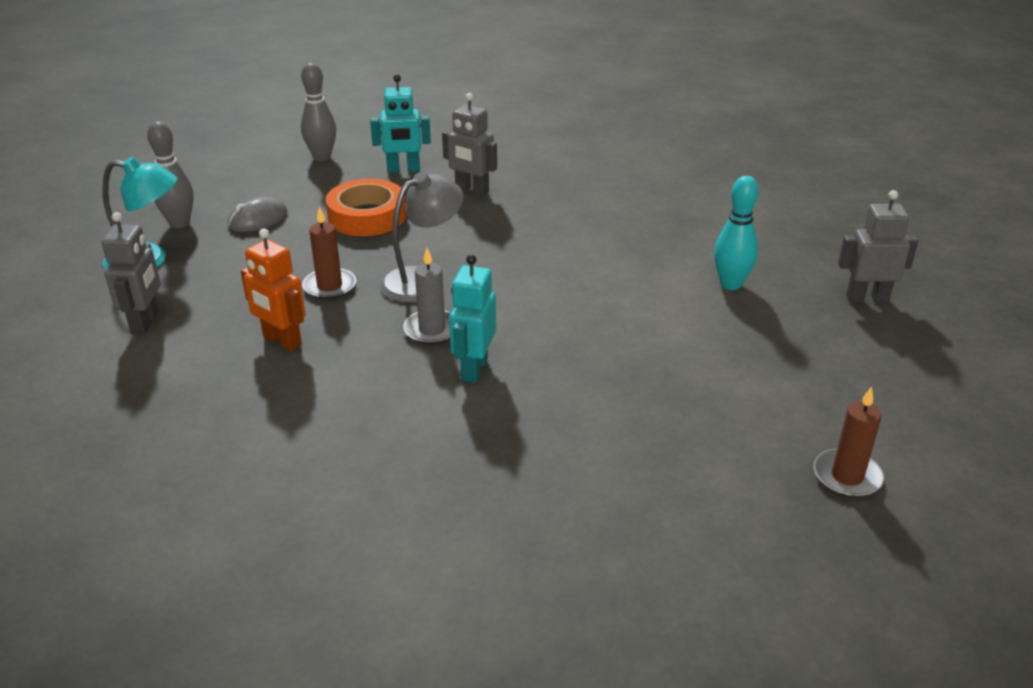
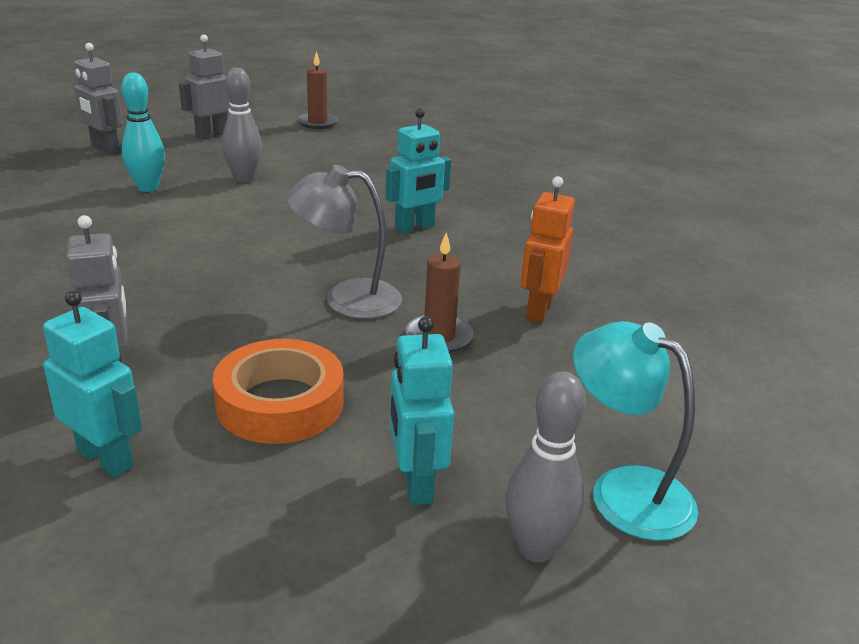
camera: 140 degrees left, 5 degrees down
(146, 323) = (667, 394): grey robot -> grey robot (212, 134)
(258, 219) = (415, 483): grey mouse -> turquoise robot
(282, 341) = (538, 310): orange robot -> orange robot turned 150 degrees counterclockwise
(322, 157) = (151, 582): grey bowling pin -> grey bowling pin (244, 178)
(432, 330) = (404, 260): grey candle -> none

